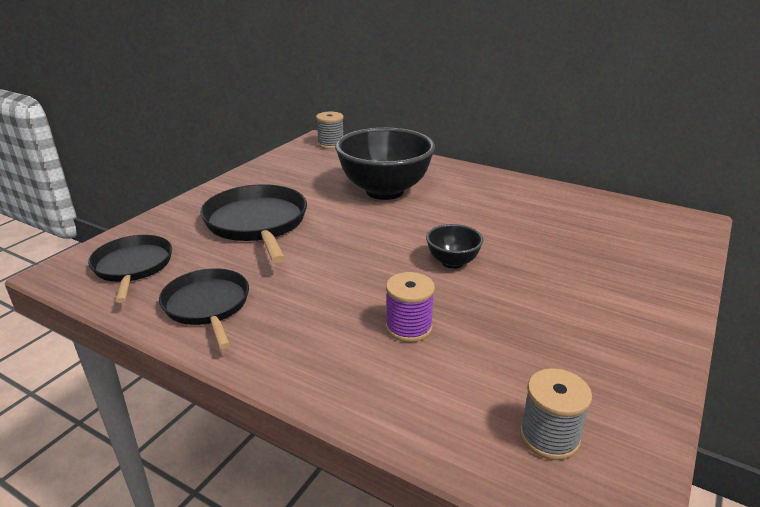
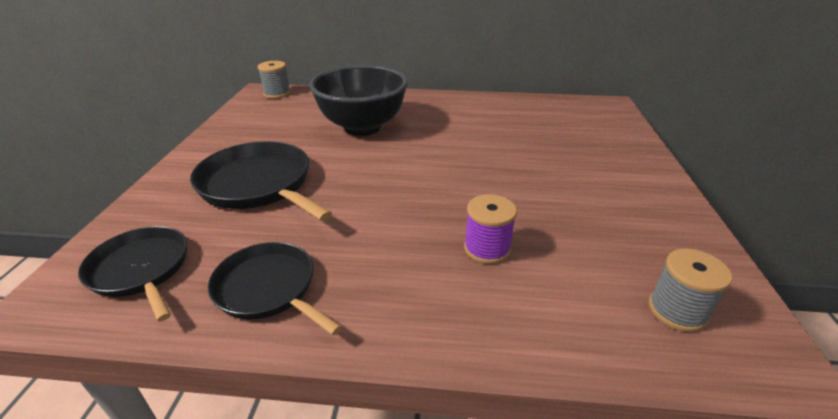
camera: 25 degrees left, 5 degrees up
(452, 262) = (473, 178): black bowl -> none

